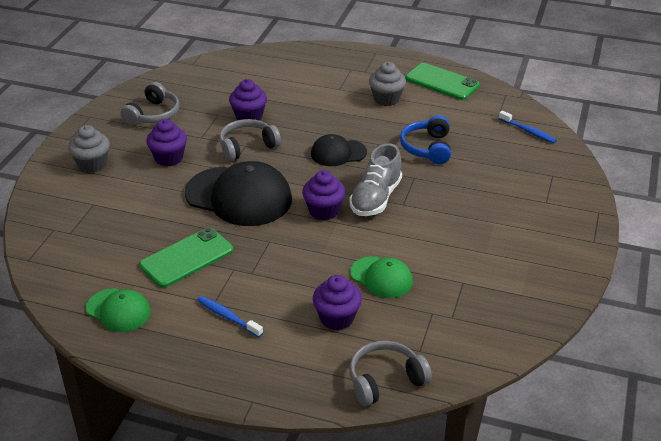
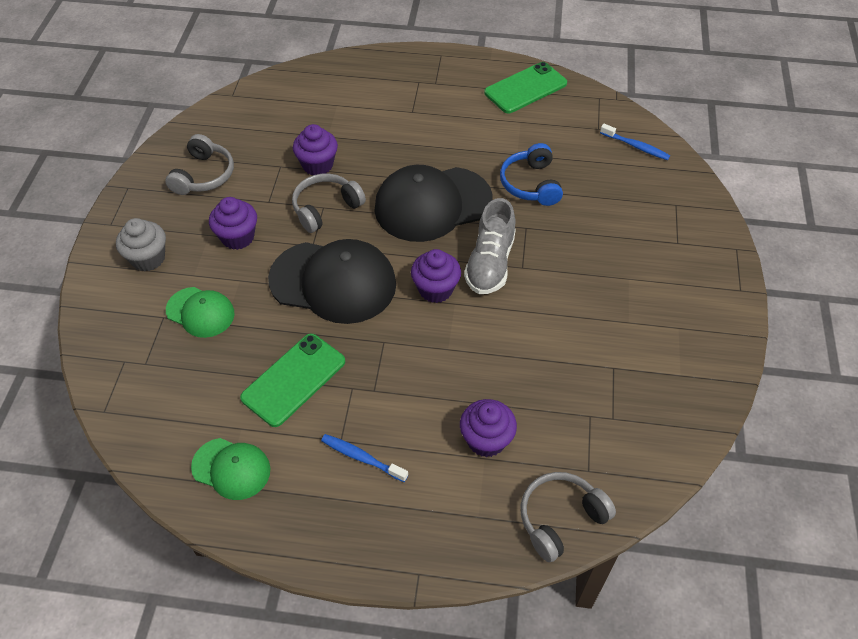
camera: 10 degrees left, 15 degrees up
(338, 153) = (432, 204): black cap -> black cap, size x1.85
(381, 277) = (522, 374): green cap -> green cap (200, 312)
(386, 99) = (469, 120): grey cupcake -> none
(442, 82) = (525, 88): green phone -> green phone turned 60 degrees counterclockwise

